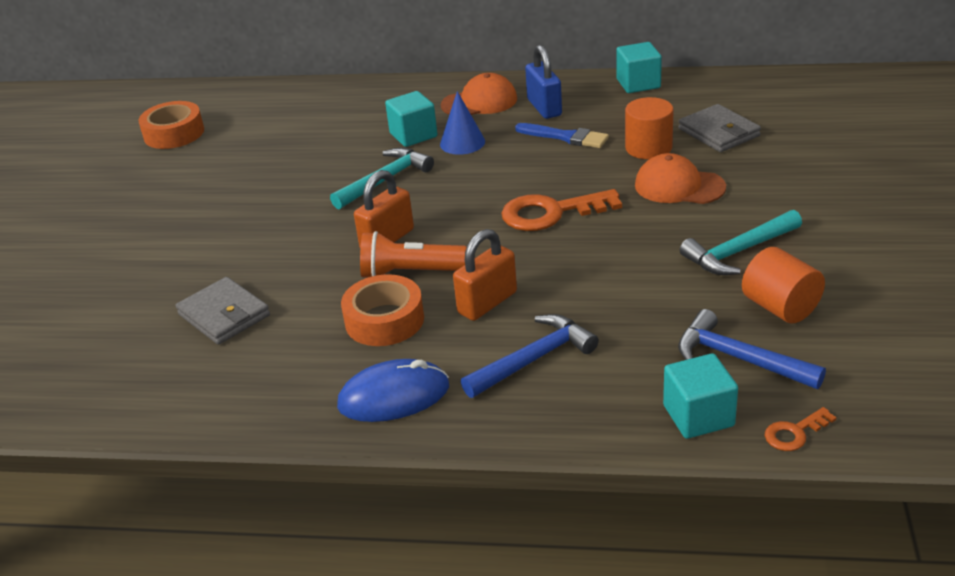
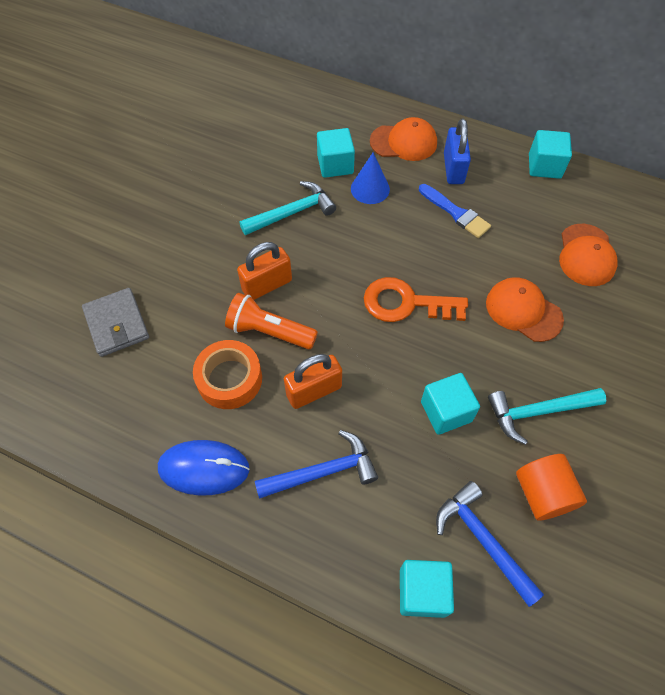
camera: 15 degrees right, 25 degrees up
(174, 133) = (155, 95): orange tape -> none
(642, 278) = (446, 411): none -> turquoise cube
(648, 148) = (518, 252): orange cylinder -> none
(719, 132) = (586, 255): grey wallet -> orange cap
(794, 433) = (489, 645): orange key -> none

